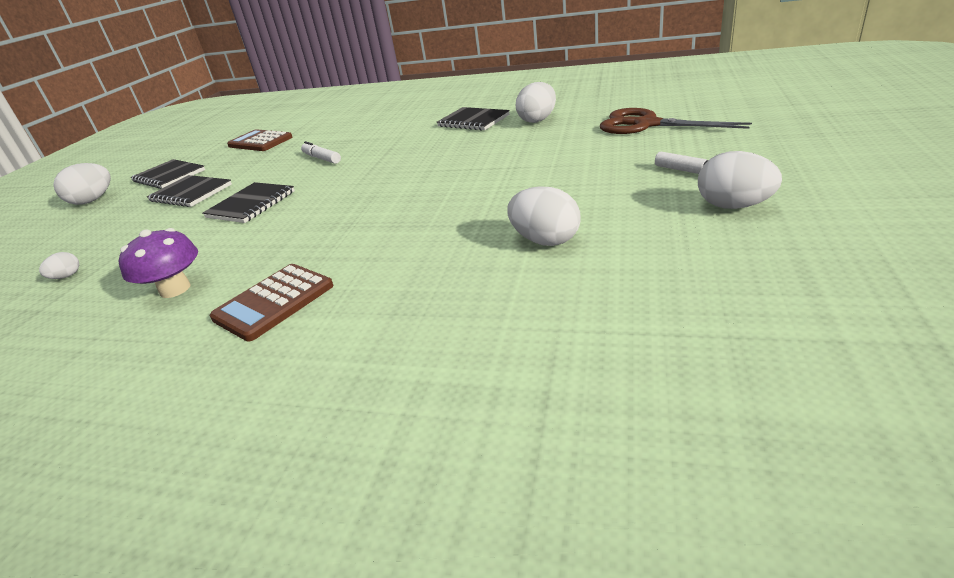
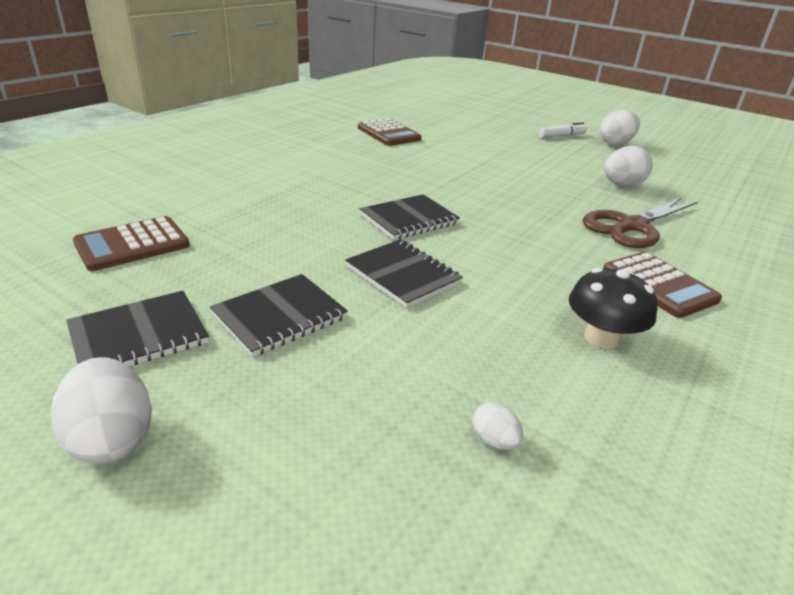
camera: 75 degrees left, 0 degrees up
(175, 289) = (601, 337): purple mushroom -> black mushroom
(322, 158) = (309, 219): white marker -> none
(473, 121) = (340, 147): black notebook -> black notebook (409, 219)
(537, 120) = (389, 134): white egg -> brown calculator
(646, 124) = (463, 120): brown scissors -> brown scissors (632, 226)

